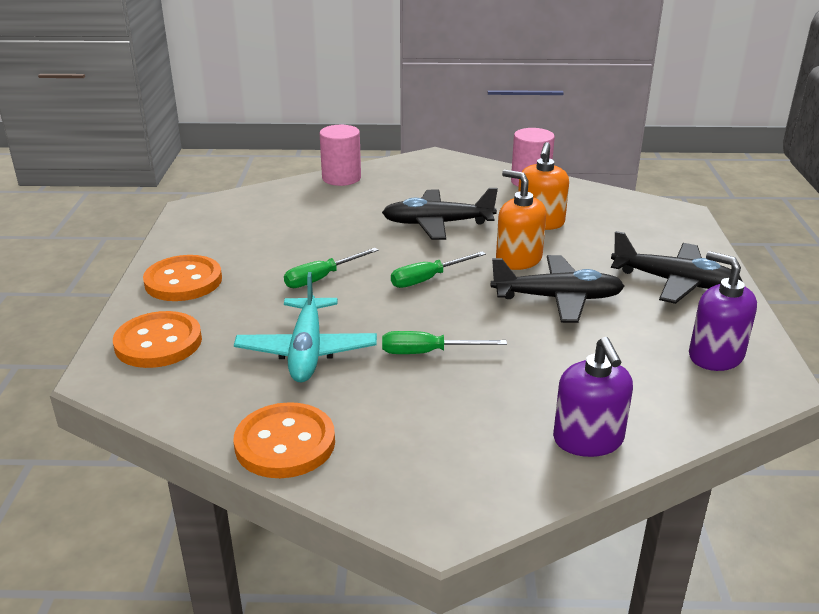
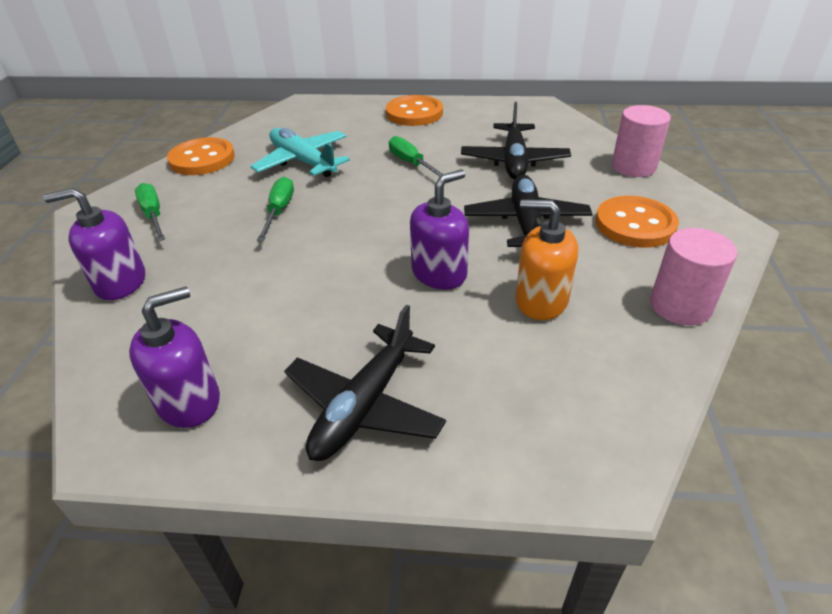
camera: 95 degrees right, 10 degrees up
(158, 342) = (333, 113): orange button -> orange button (635, 224)
(307, 351) = (303, 161): turquoise plane -> turquoise plane turned 45 degrees clockwise
(427, 279) = (402, 214): green screwdriver -> green screwdriver (153, 215)
(518, 259) = (439, 273): orange soap dispenser -> purple soap dispenser
(557, 298) = (347, 293): black plane -> black plane (514, 161)

